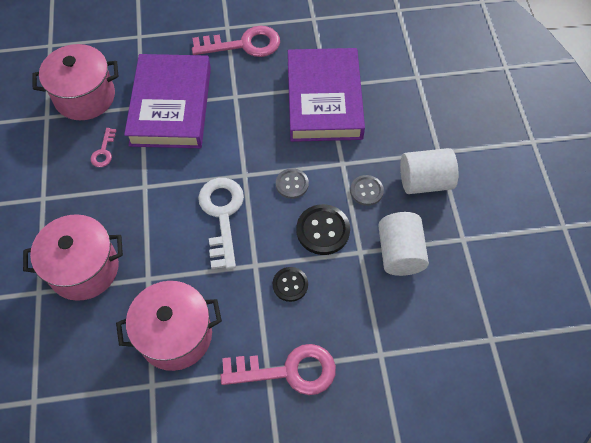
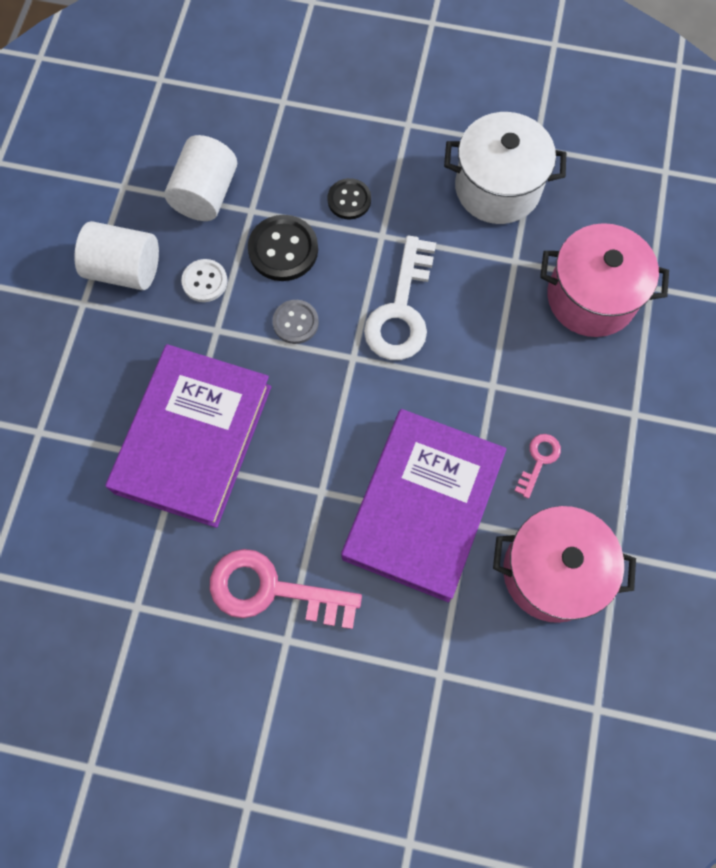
camera: 160 degrees left, 10 degrees up
(175, 335) = (497, 188): pink pot -> white pot
(288, 371) = (387, 116): pink key -> none
(366, 191) = (205, 281): grey button -> white button

